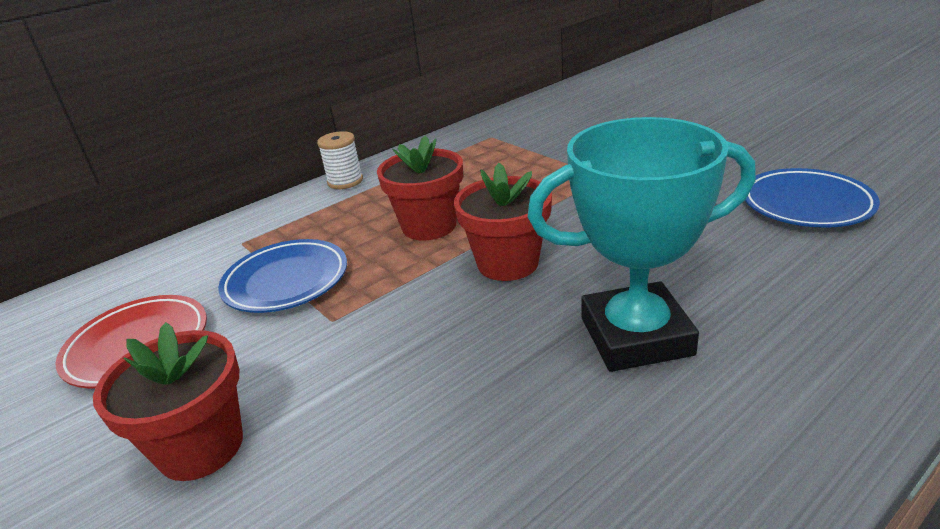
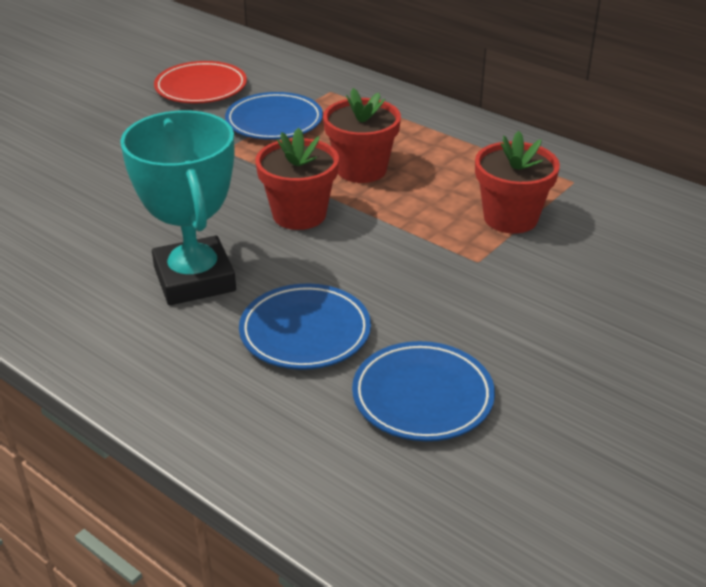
camera: 75 degrees right, 5 degrees up
(201, 447) = (109, 133): red flower pot -> red flower pot (510, 218)
(345, 181) = (445, 114): white spool -> none
(728, 259) = (305, 332): none -> blue plate

